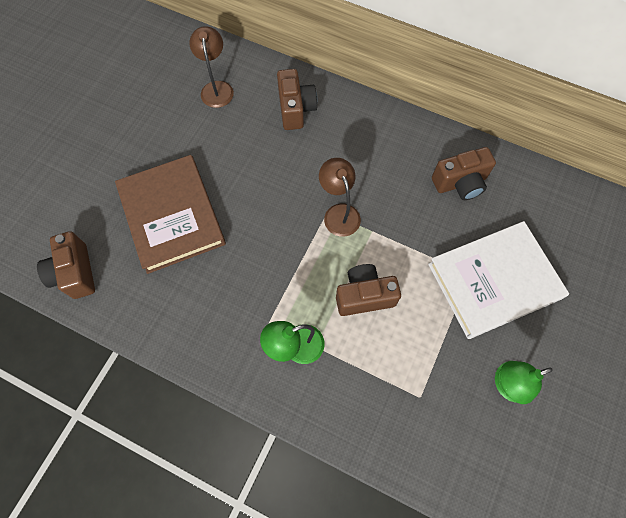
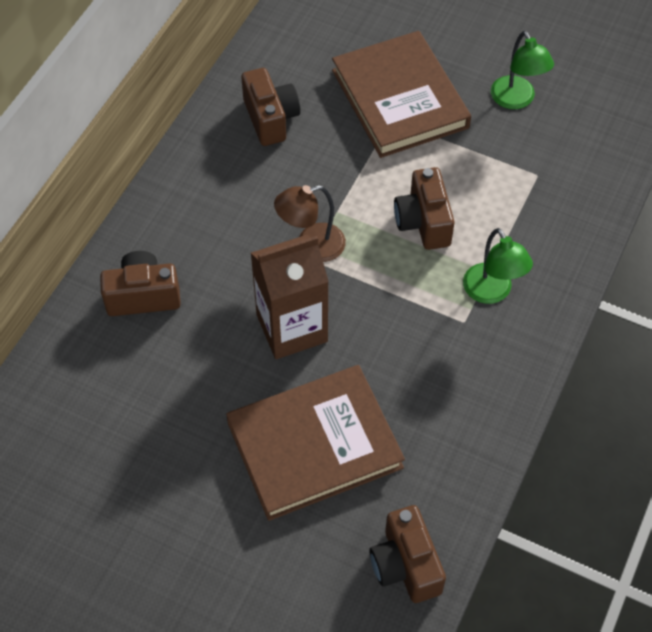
camera: 90 degrees left, 10 degrees down
(75, 273) = (405, 565): brown camera -> brown camera turned 90 degrees clockwise
(216, 88) = (94, 401): brown lamp -> none
(267, 200) = (292, 328): none -> brown carton
(493, 281) = (399, 99): white book -> brown book

